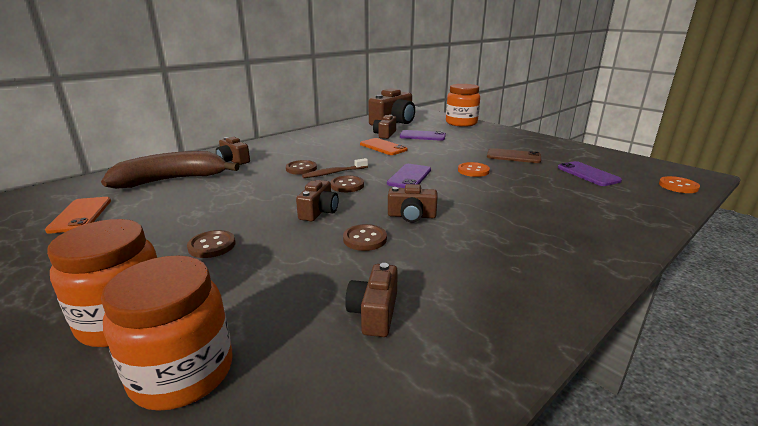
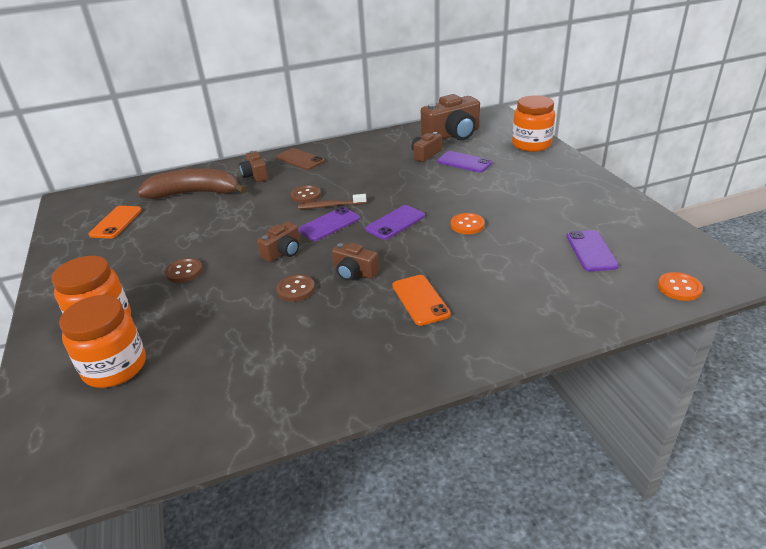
camera: 25 degrees right, 10 degrees up
(347, 185) = (329, 224): brown button -> purple phone
(374, 313) = (250, 357): brown camera -> none
(383, 147) = (406, 175): orange phone -> orange phone (420, 300)
(513, 156) = (534, 210): brown phone -> brown phone (300, 159)

